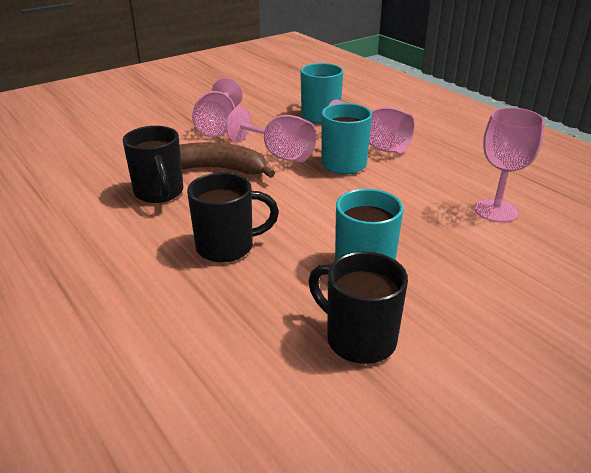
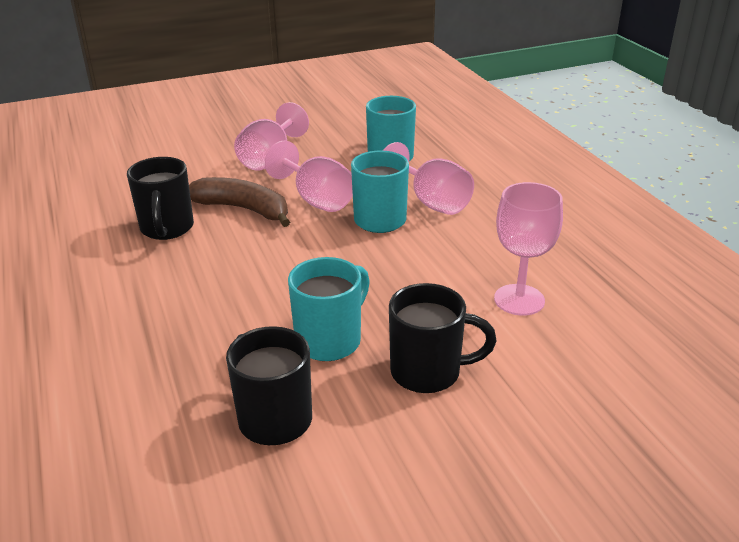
camera: 15 degrees right, 0 degrees up
(227, 247) = (201, 298): black mug -> black mug (428, 372)

